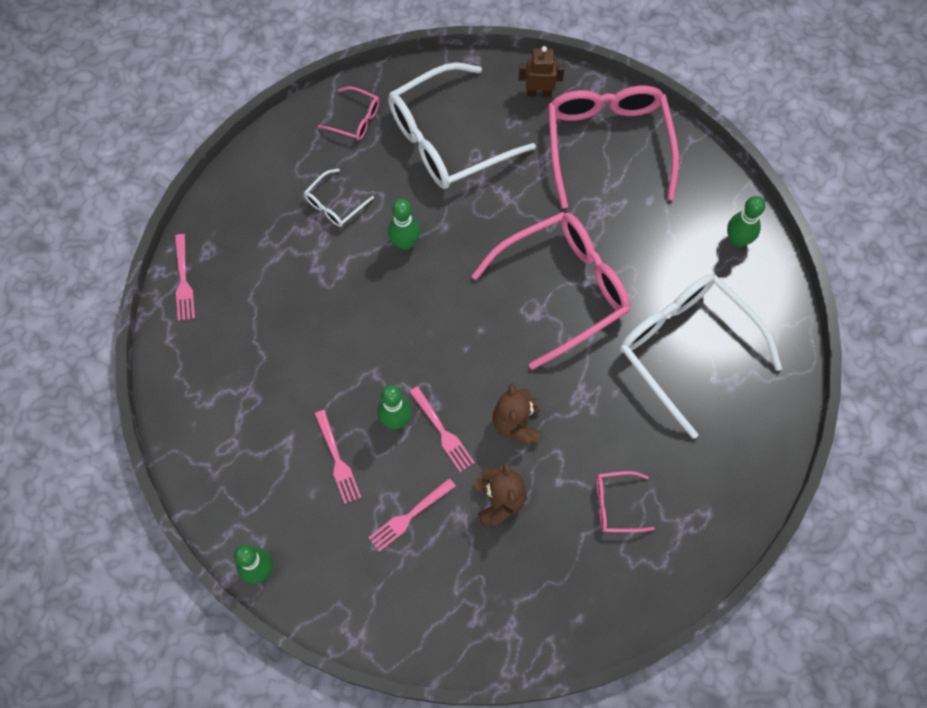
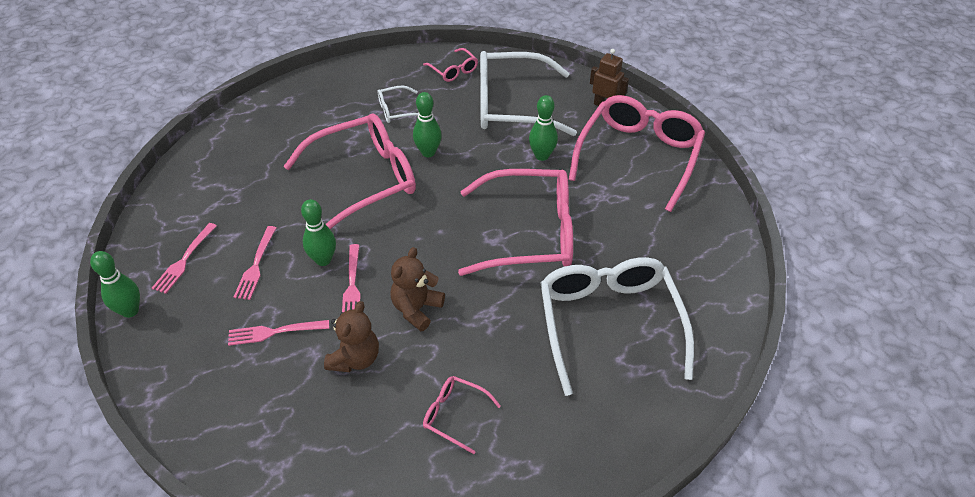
camera: 30 degrees right, 20 degrees down
(183, 281) = (254, 111): pink fork -> pink fork (184, 260)
(365, 308) = (364, 179): none -> pink glasses
(737, 240) = (712, 264): green bowling pin -> green bowling pin (542, 156)

